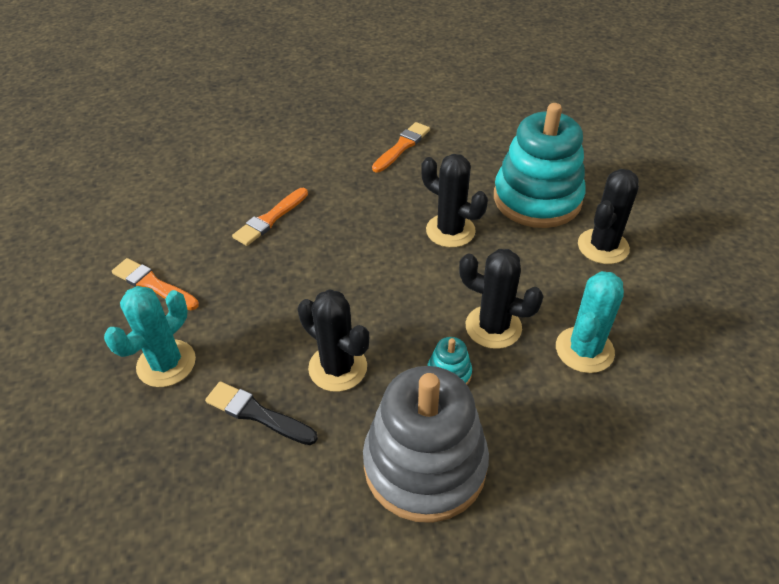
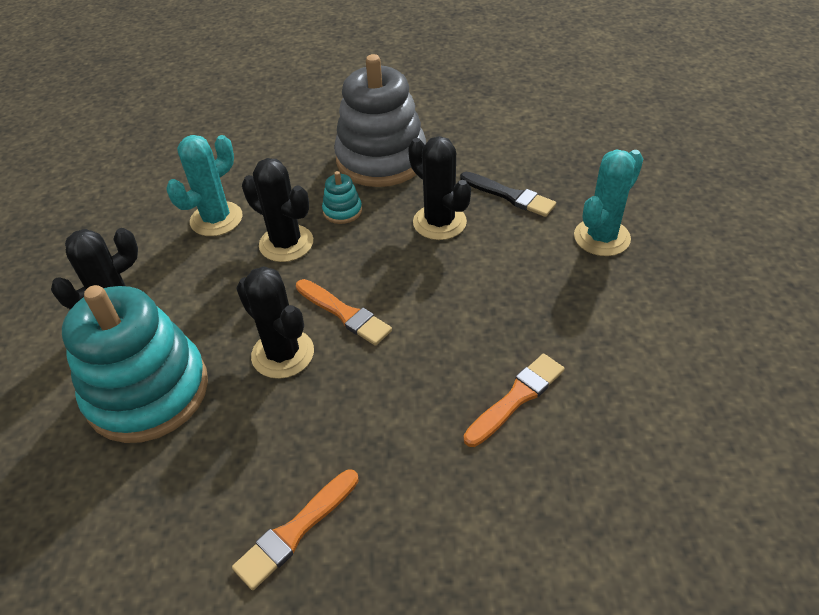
camera: 170 degrees left, 0 degrees up
(153, 285) = (646, 317): orange brush -> orange brush (344, 313)

